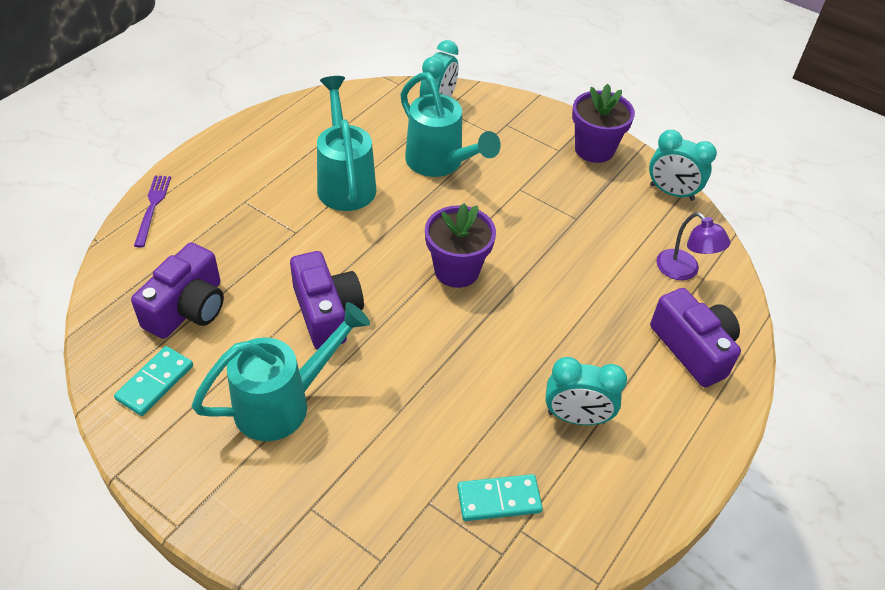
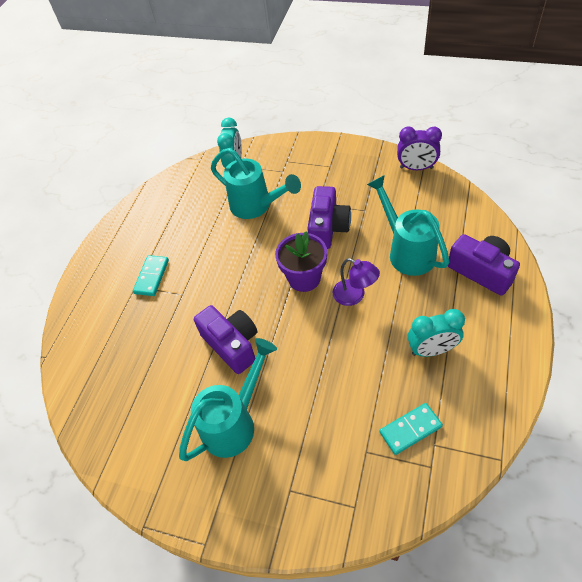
camera: 10 degrees left, 5 degrees up
(152, 207) = (72, 316): purple fork -> none
(155, 382) = (138, 445): turquoise domino -> turquoise domino (151, 277)
(188, 308) = (134, 381): purple camera -> purple camera (328, 228)
(345, 181) = (198, 244): turquoise watering can -> turquoise watering can (406, 251)
(594, 149) = (352, 157): purple flower pot -> none
(671, 192) = (416, 168): turquoise clock -> purple clock
(684, 271) = (450, 219): purple lamp -> purple lamp (354, 296)

